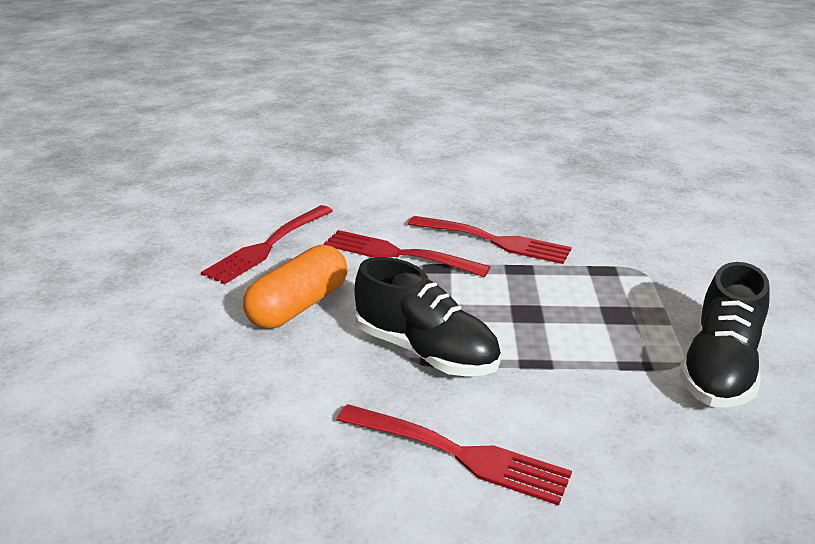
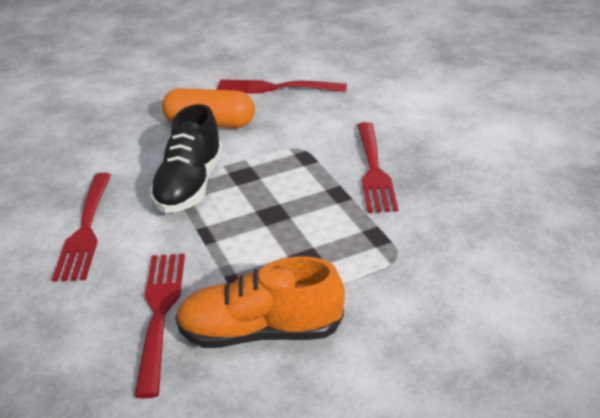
camera: 65 degrees right, 5 degrees up
(398, 254) = (311, 136): red fork -> red fork (160, 313)
(720, 368) = (260, 332): black shoe -> orange shoe

